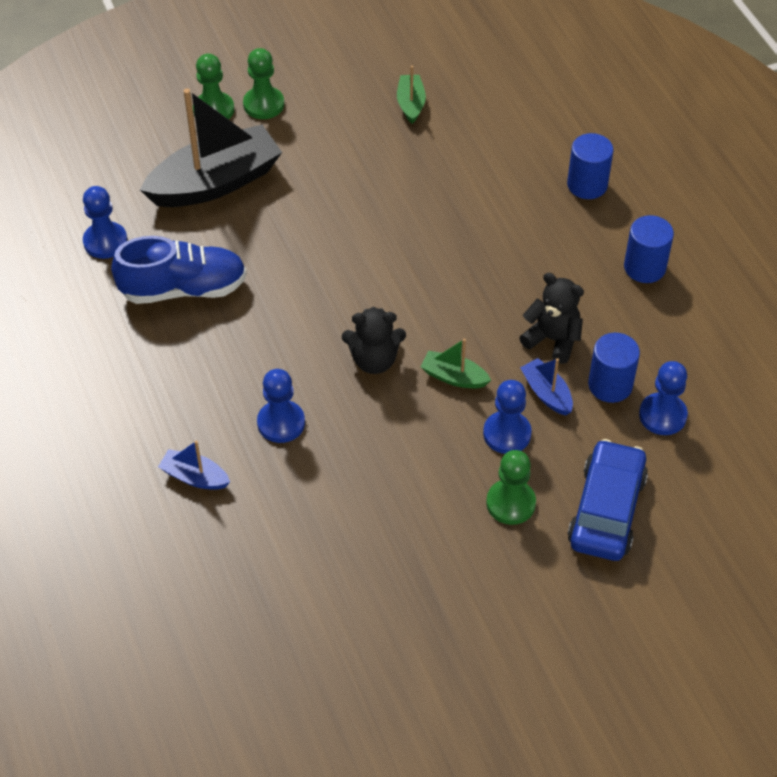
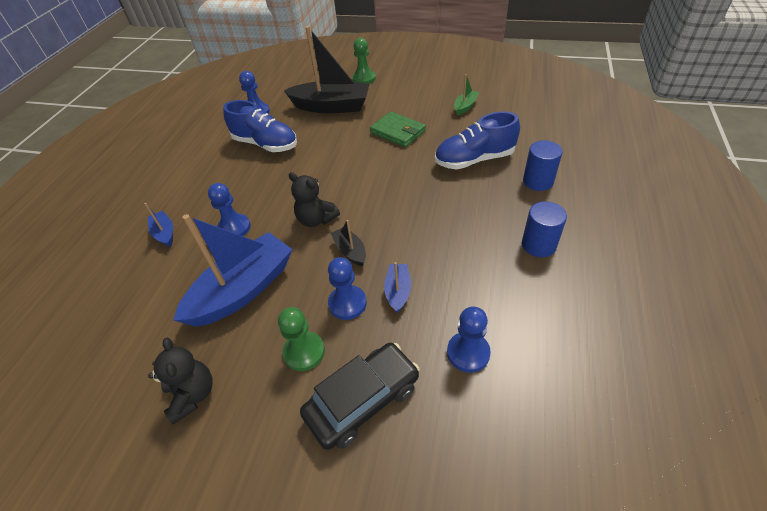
camera: 40 degrees right, 5 degrees down
(263, 104) = (389, 84): green pawn -> none
(356, 185) = (398, 132): none -> green wallet
(378, 483) = (243, 290): none -> blue boat
(454, 377) = (350, 251): green boat -> black boat
(491, 186) = (474, 160): none -> blue shoe
(553, 339) = (433, 260): black teddy bear -> black teddy bear (192, 395)
(606, 510) = (362, 400): blue car -> black car
(610, 385) = (447, 309): blue cylinder -> none

